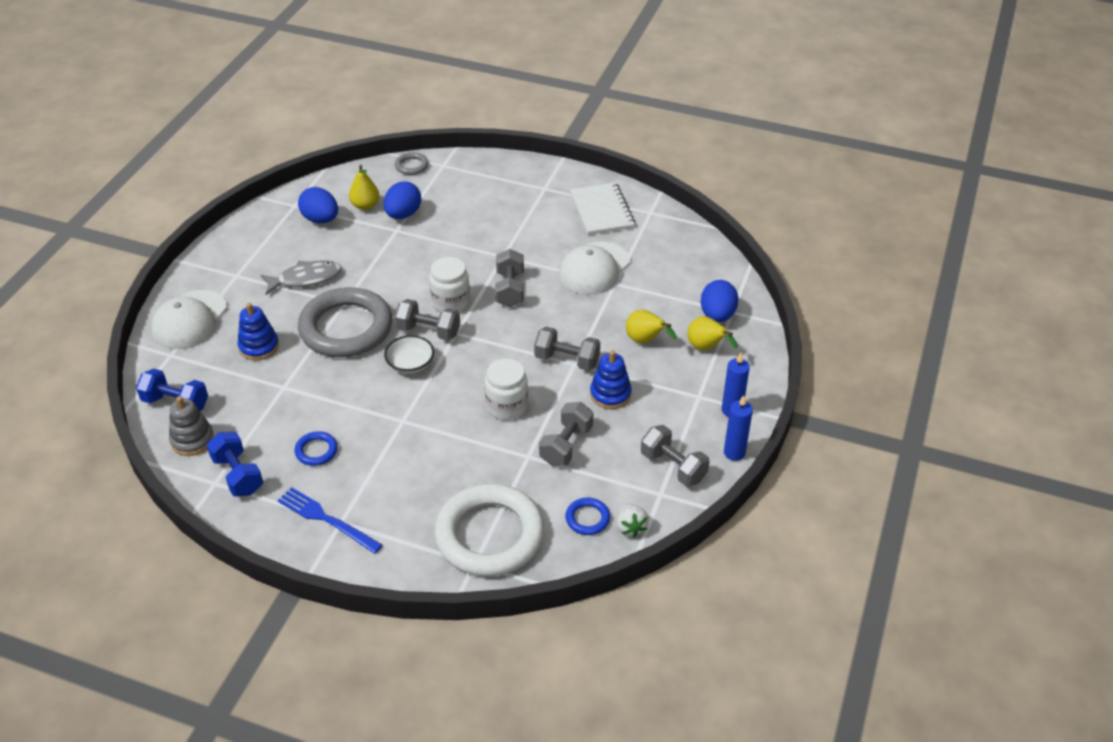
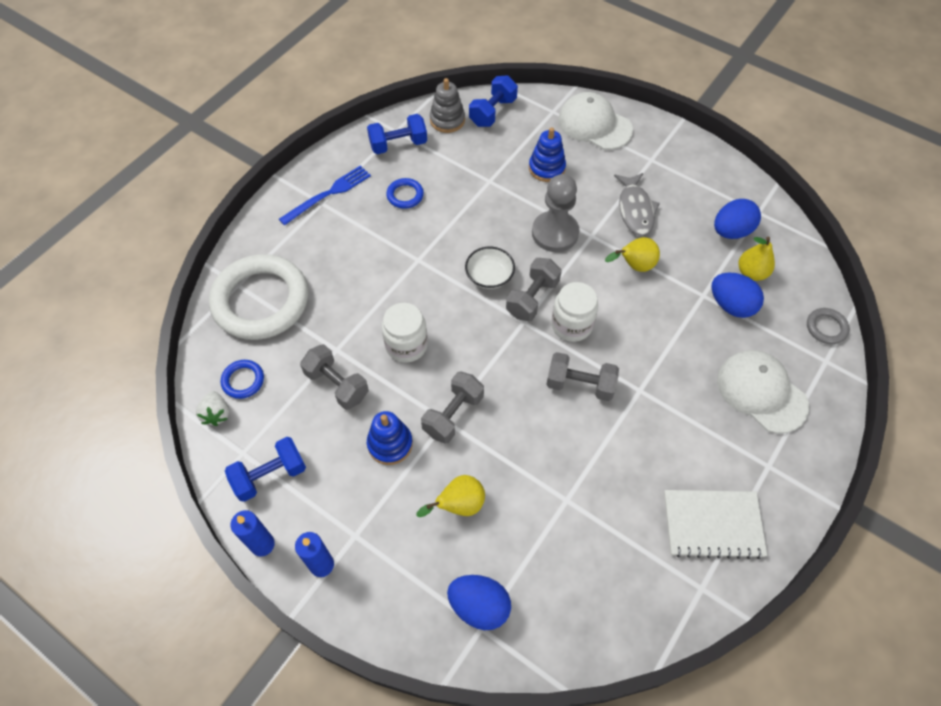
camera: 105 degrees right, 15 degrees up
(346, 328) = (555, 233): grey ring -> grey pawn
(594, 268) = (598, 483): white cap -> white cap (761, 392)
(630, 527) = (217, 414): white strawberry -> white strawberry turned 105 degrees counterclockwise
(673, 467) = (270, 475): grey dumbbell -> blue dumbbell
(706, 348) = (427, 572): yellow pear -> yellow pear (634, 266)

